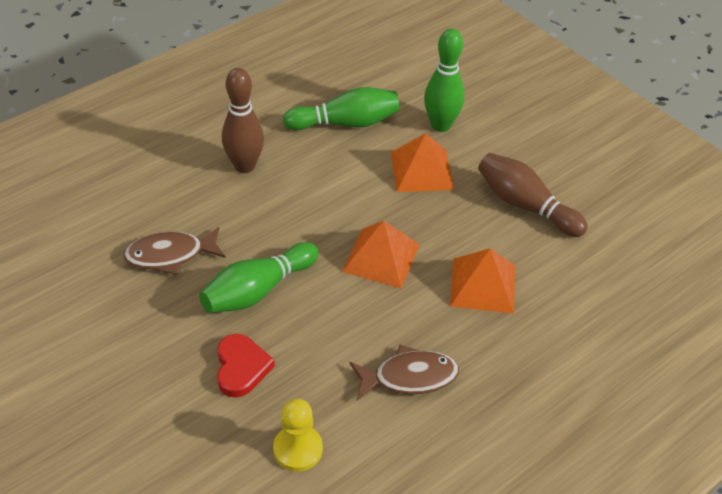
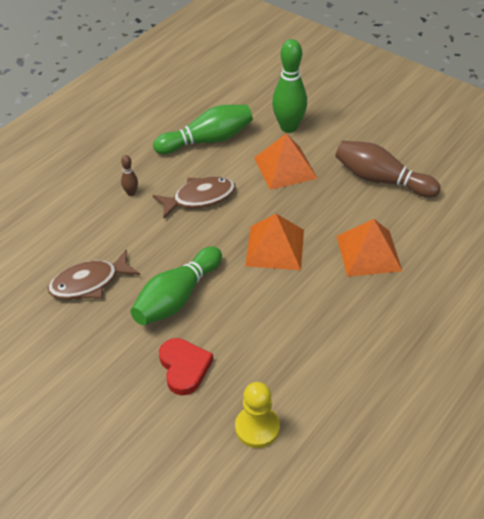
camera: 10 degrees left, 0 degrees up
(244, 166) = (131, 193): brown bowling pin -> brown bowling pin, size x0.45
(409, 377) = (333, 344): brown fish -> brown fish (199, 198)

